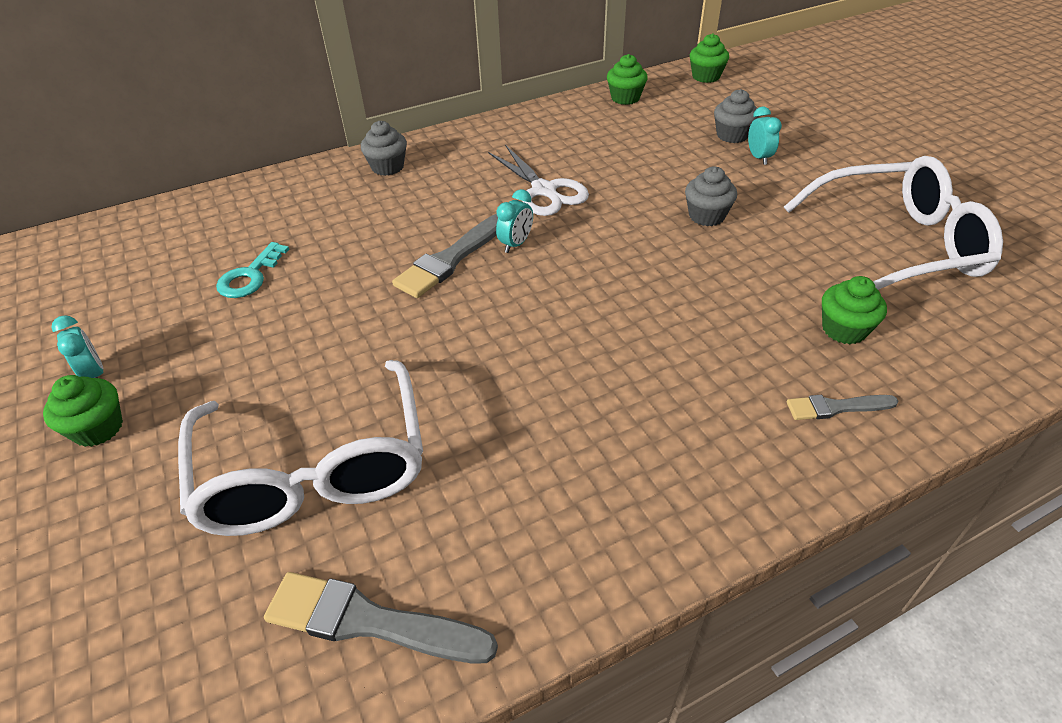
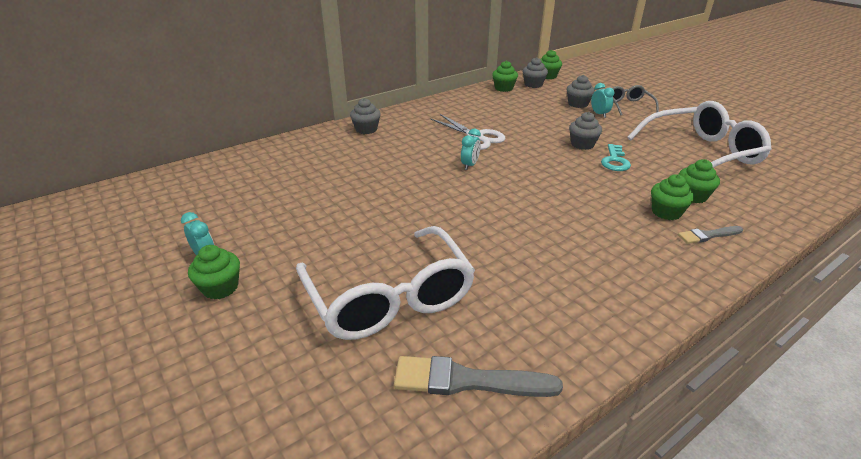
camera: 10 degrees left, 10 degrees down
(250, 276) = (297, 193): turquoise key -> turquoise key (615, 161)
(450, 259) = (431, 175): grey brush -> none
(675, 93) = (533, 85): none -> grey cupcake
(787, 357) = (666, 212): none -> green cupcake
(815, 143) = (628, 105): none -> grey glasses

